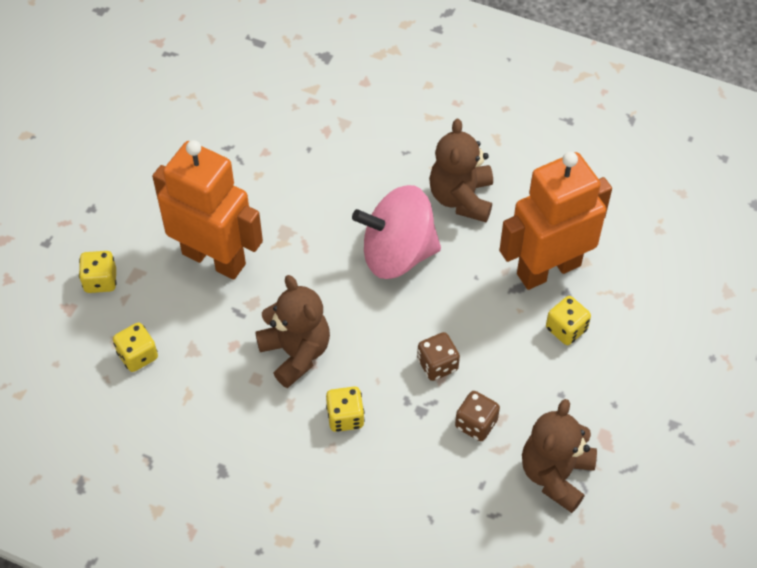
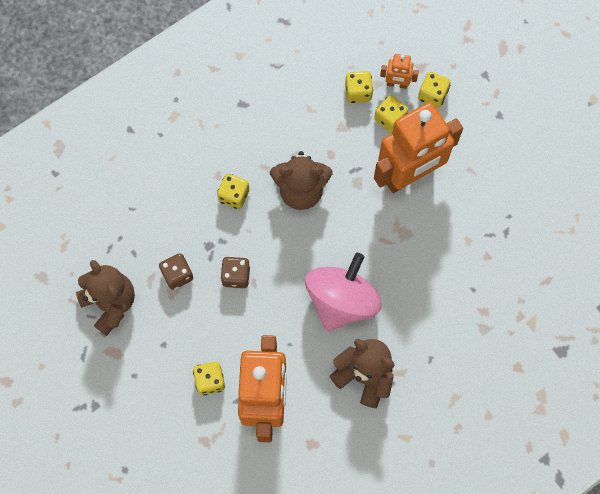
camera: 120 degrees right, 15 degrees up
(105, 321) = (397, 84): none -> orange robot
(154, 308) = (390, 119): none -> yellow dice

